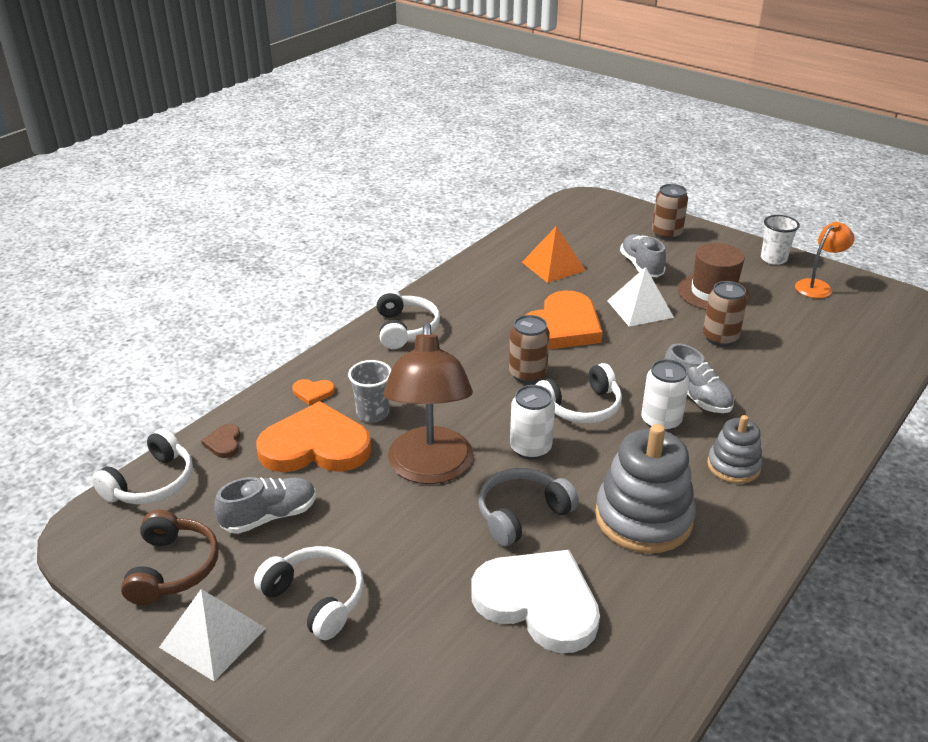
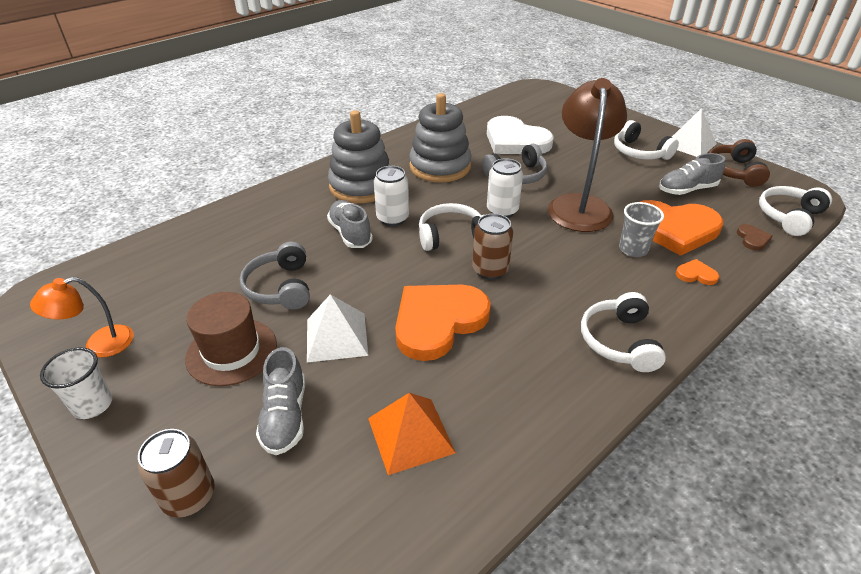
camera: 170 degrees left, 5 degrees up
(720, 338) = (280, 287): brown can -> grey headphones
(733, 466) = (361, 186): grey stacking toy -> grey stacking toy, size x1.74

